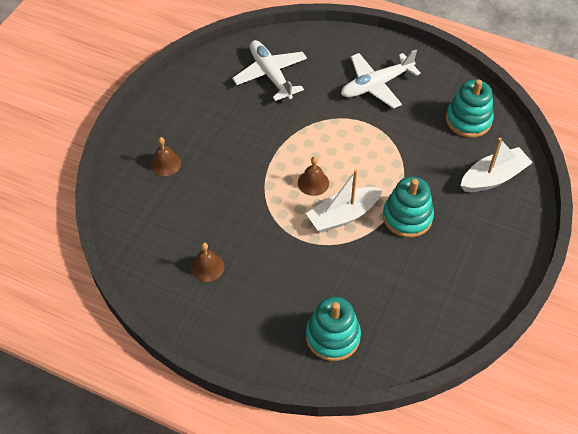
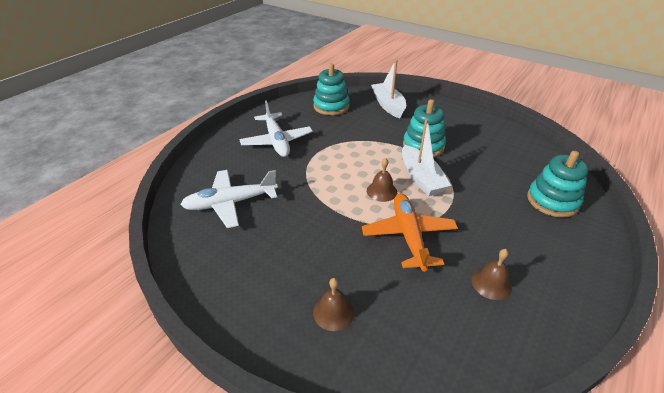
camera: 80 degrees left, 15 degrees down
(254, 207) = (408, 236): none -> orange plane

